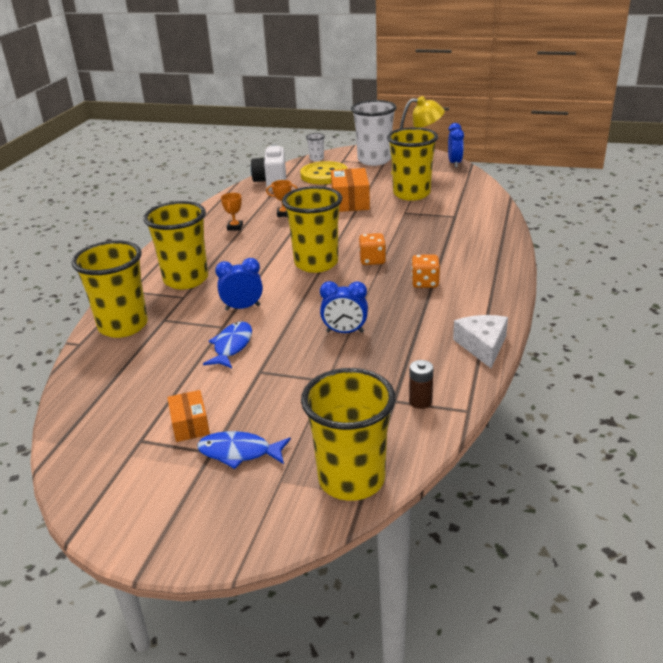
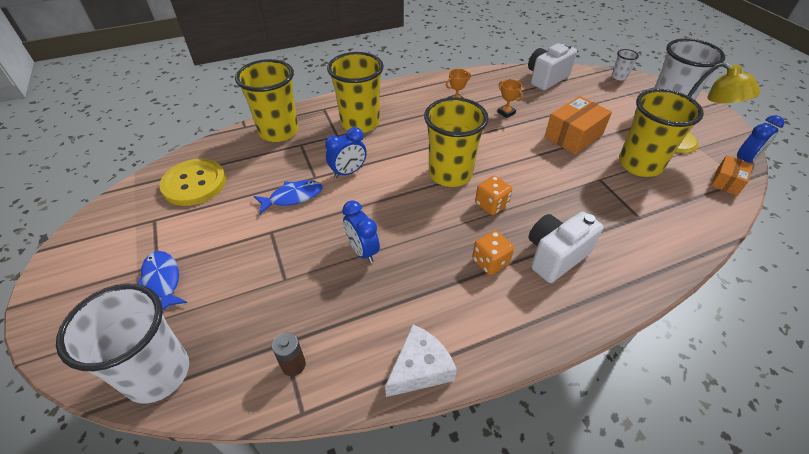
camera: 50 degrees right, 15 degrees up
(190, 425) = (183, 234): orange box -> orange box (726, 182)
(242, 307) = (348, 172): blue clock -> blue clock turned 105 degrees clockwise
(324, 175) = (598, 96): yellow button -> yellow button (194, 184)
(351, 479) = (158, 374): yellow cup -> white cup
(450, 258) = (555, 256): none -> white camera

